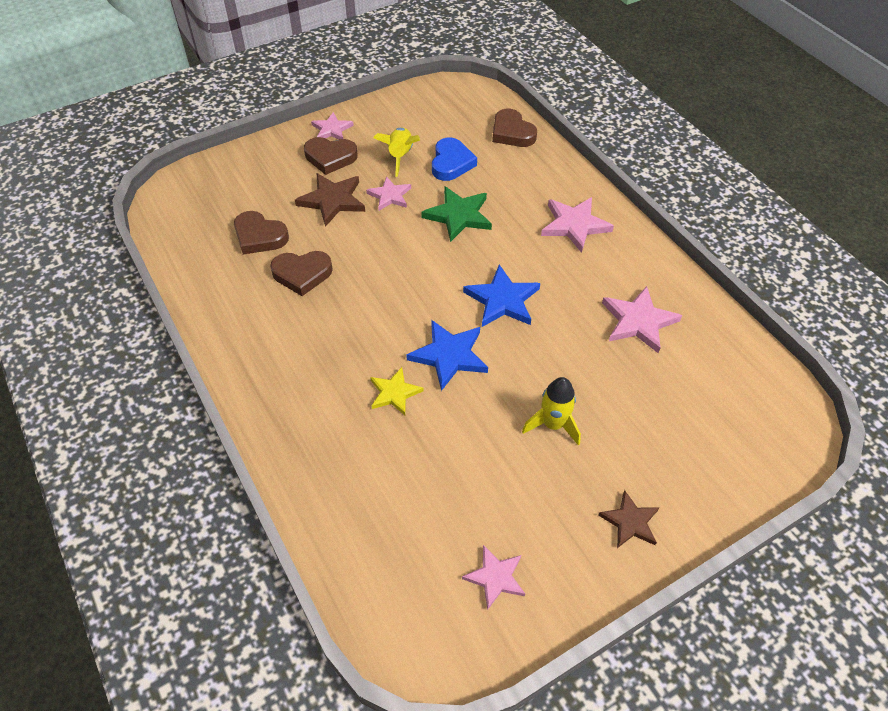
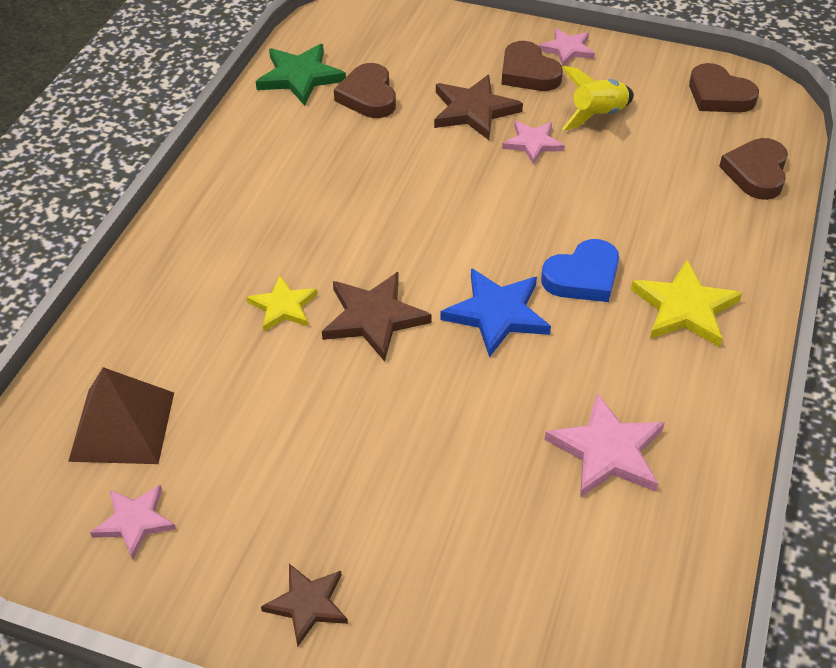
camera: 50 degrees right, 5 degrees down
(302, 274) = (356, 152): brown heart -> brown heart (719, 95)
(410, 539) = (122, 426): none -> brown pyramid
(449, 355) = (374, 318): blue star -> brown star
(451, 163) = (641, 156): blue heart -> blue heart (583, 277)
(458, 216) = (572, 208): green star -> green star (300, 77)
(553, 424) = (372, 457): yellow rocket -> none
(574, 225) = (684, 308): pink star -> yellow star

